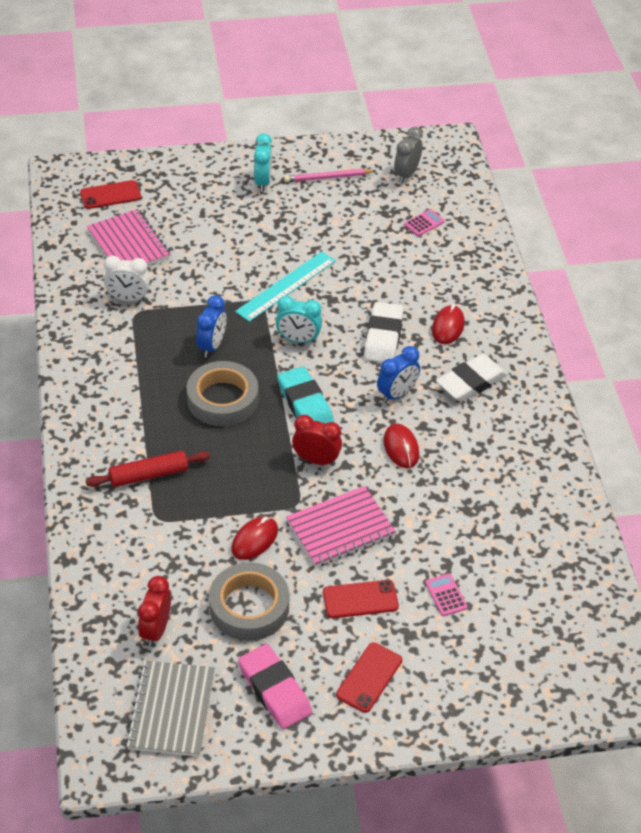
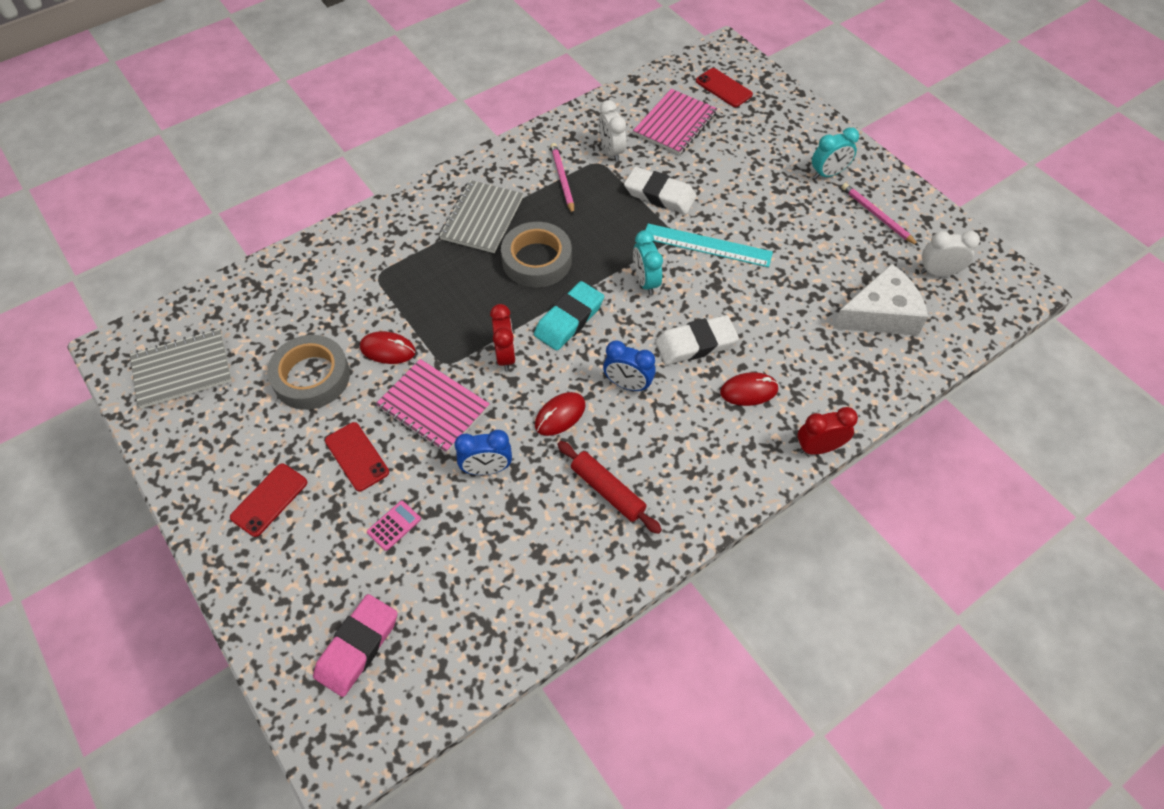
camera: 65 degrees right, 10 degrees up
(137, 345) = (562, 179): none -> pink pencil
(142, 418) = (482, 218): none -> grey notebook
(148, 475) = (422, 249): red rolling pin -> red rolling pin (607, 490)
(156, 630) = (260, 325): red clock -> red clock (818, 448)
(212, 346) = (595, 226): blue clock -> blue clock (487, 469)
(274, 690) = (228, 433): pink eraser -> pink eraser (357, 647)
(369, 677) = (269, 500): red phone -> red phone turned 60 degrees counterclockwise
(406, 174) = (938, 272): grey clock -> white clock
(424, 223) = (880, 314): pink calculator -> white cheese
(471, 382) = (686, 440): white eraser -> white eraser (659, 194)

